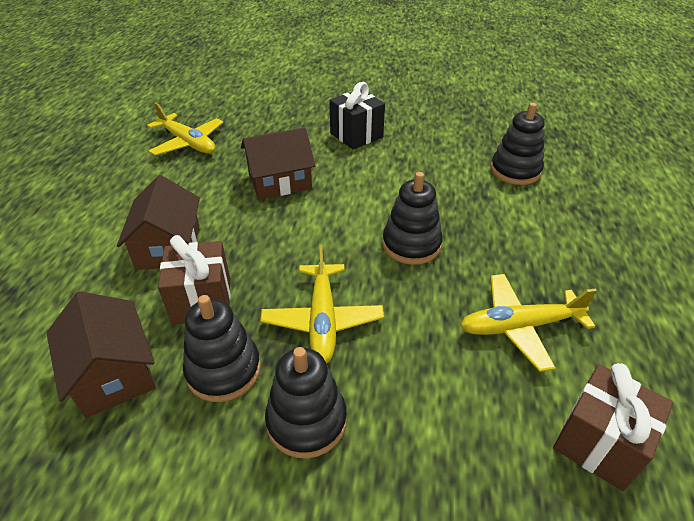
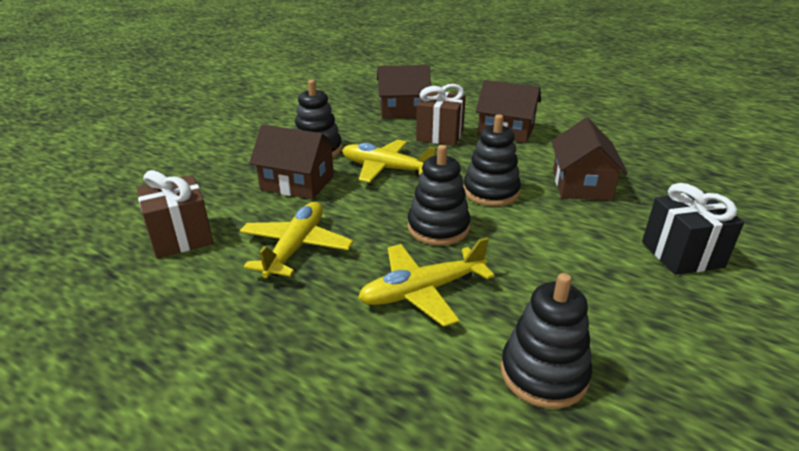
camera: 115 degrees right, 10 degrees down
(188, 143) = (671, 152): yellow plane -> yellow plane (422, 291)
(223, 370) = (376, 134): black stacking toy -> black stacking toy (491, 192)
(410, 392) = (297, 183): none -> brown house

